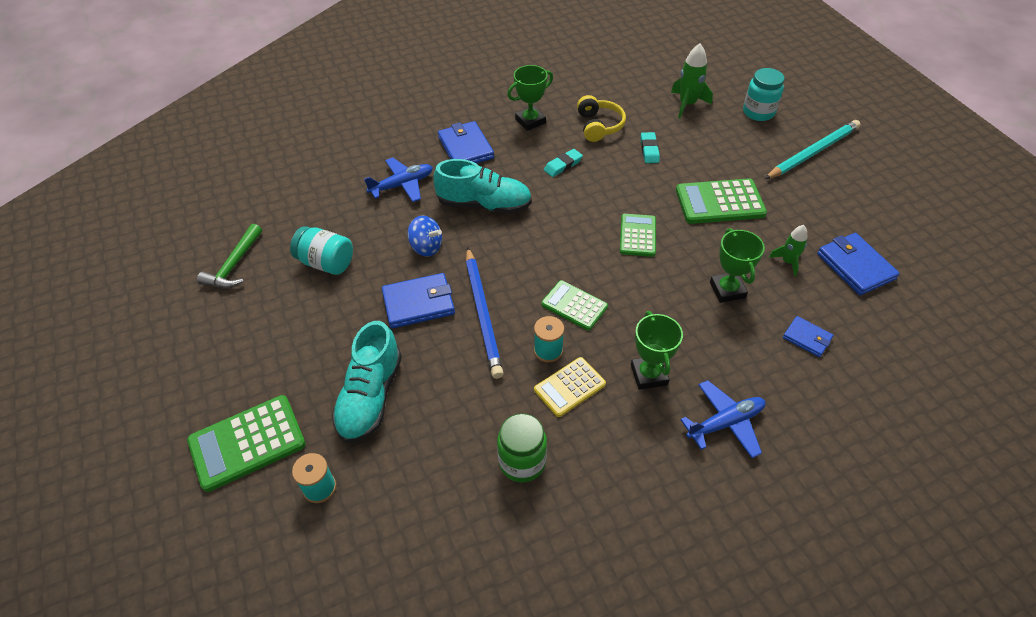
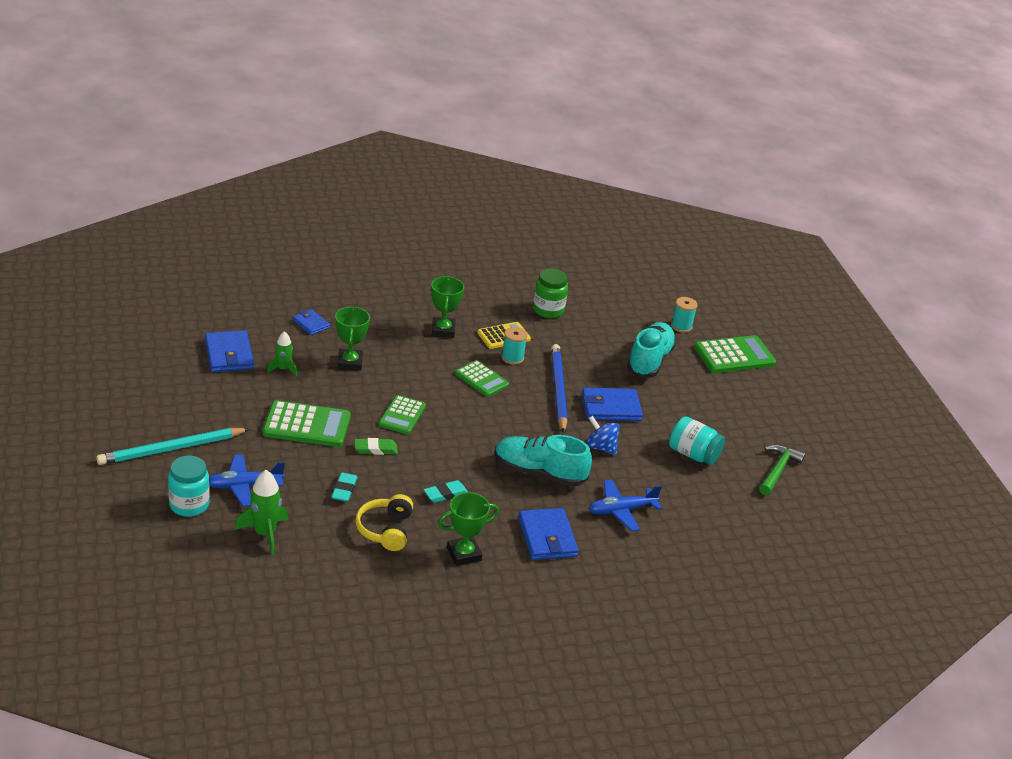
camera: 175 degrees left, 15 degrees down
(643, 193) = (375, 449): none -> green eraser
(725, 423) = (404, 299): blue plane -> blue plane (244, 486)

